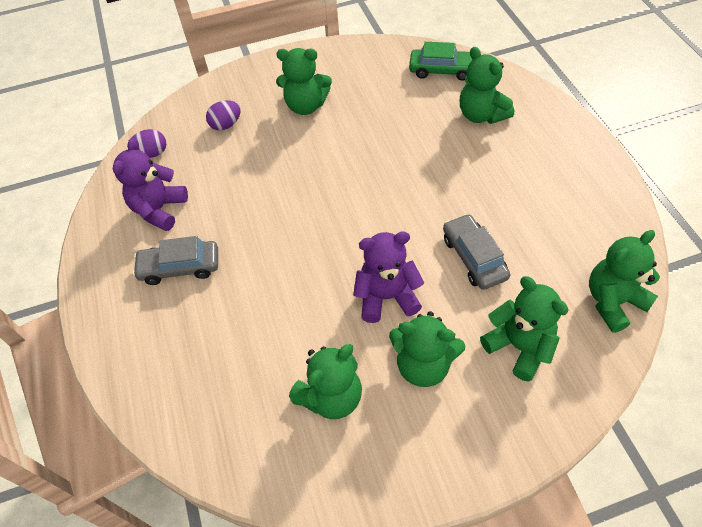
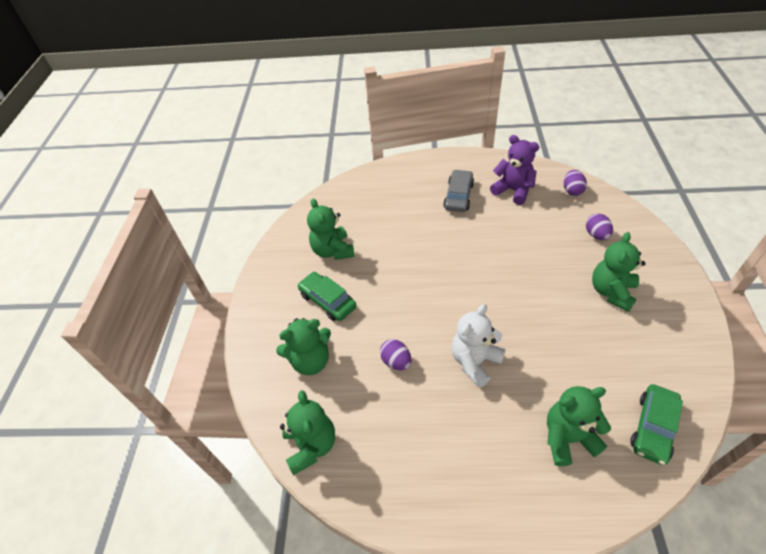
camera: 110 degrees right, 5 degrees down
(386, 297) = (387, 295): purple teddy bear -> none
(423, 365) = (328, 301): green teddy bear -> green car
(439, 190) = (475, 361): none -> white teddy bear
(474, 257) = (396, 361): grey car -> purple egg

